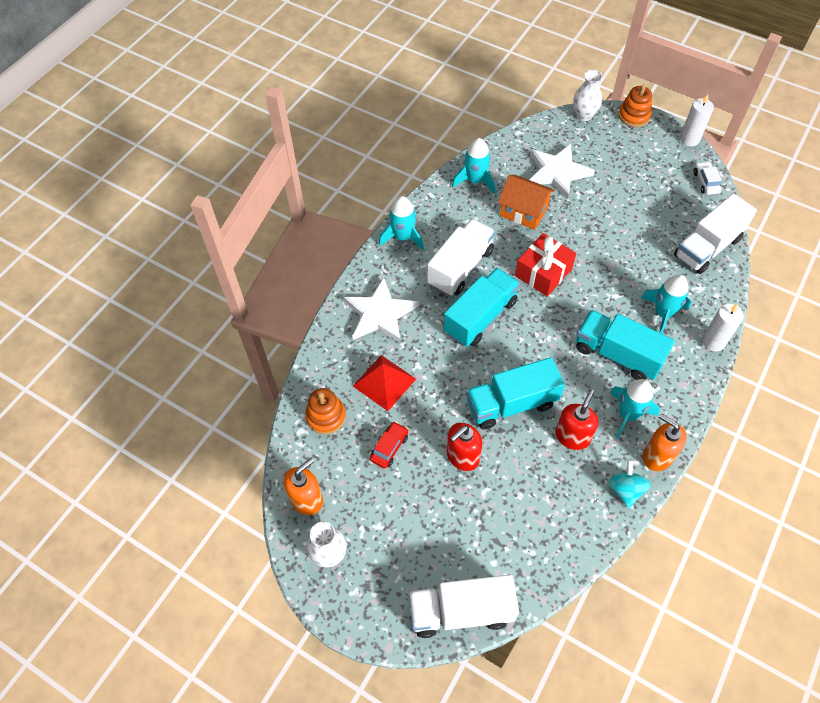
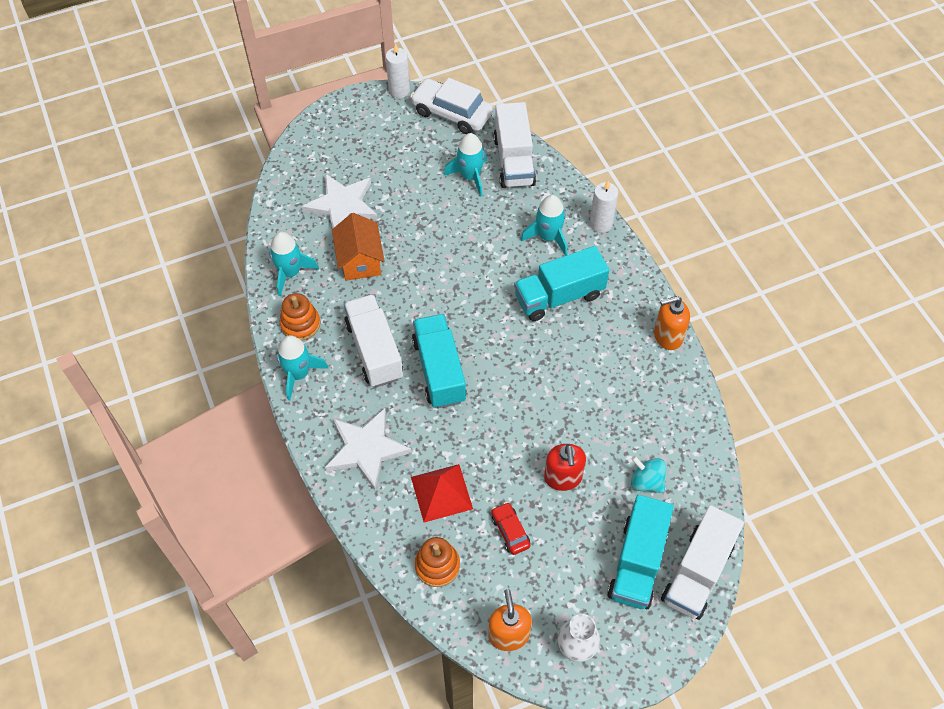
camera: 55 degrees left, 0 degrees up
(511, 404) = (542, 406): turquoise truck -> turquoise truck (637, 562)
(523, 212) = (360, 260): orange house -> orange house turned 75 degrees counterclockwise
(543, 272) = (436, 291): red gift -> none
(572, 436) = (606, 382): red soap dispenser -> none
(584, 115) = (300, 141): white vase -> none
(625, 490) = (679, 379): turquoise spinning top -> turquoise spinning top (646, 481)
(628, 414) = (617, 329): turquoise rocket -> turquoise rocket (470, 176)
(634, 116) = (337, 108): orange stacking toy -> orange stacking toy (300, 324)
(705, 182) = (451, 113): white car -> white car, size x1.93

